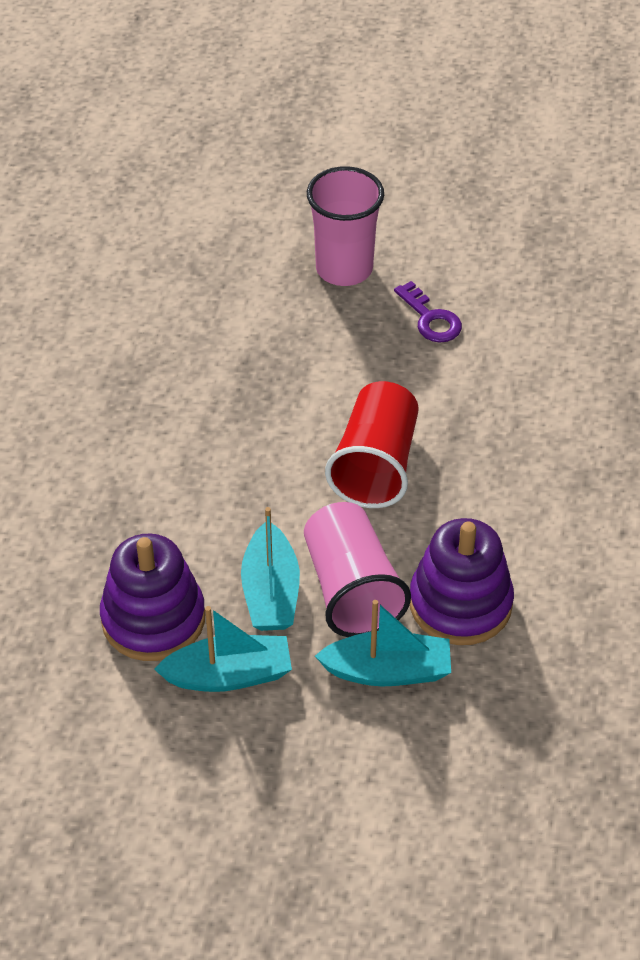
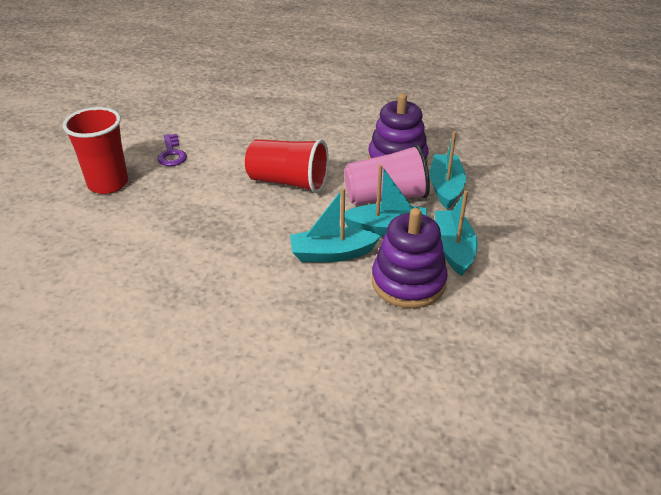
camera: 85 degrees left, 10 degrees down
(209, 530) = (332, 254): none -> turquoise boat
(344, 269) = (108, 184): pink cup -> red cup
(430, 319) = (172, 154): purple key -> purple key turned 105 degrees clockwise

